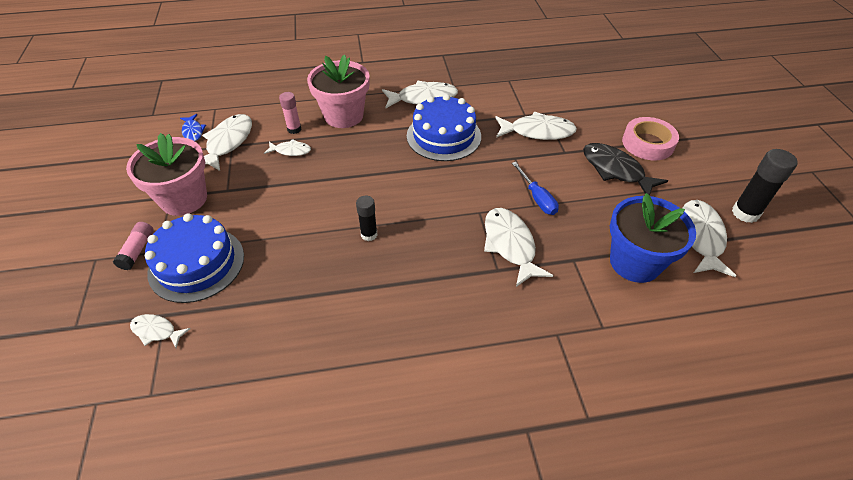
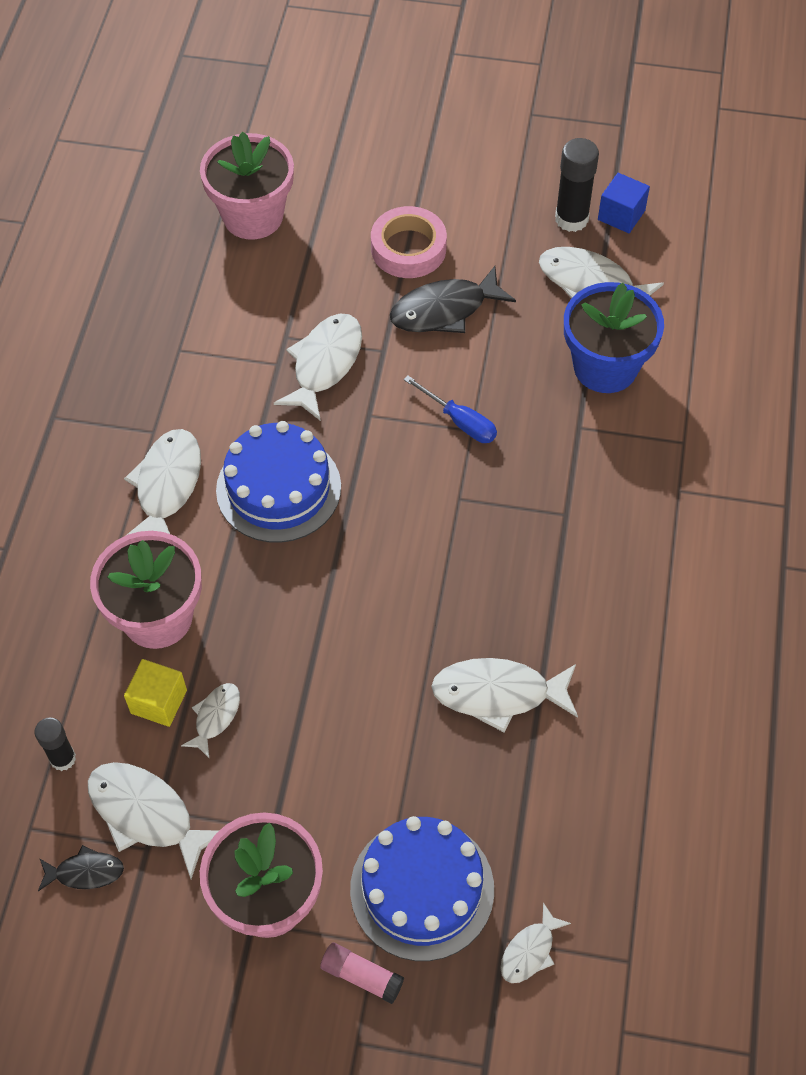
camera: 70 degrees left, 10 degrees up
(193, 131) = (85, 872): blue fish -> black fish
(294, 129) = (159, 701): pink glue stick -> yellow cube
(369, 234) = (449, 647): black glue stick -> black glue stick (63, 758)
(510, 245) = (531, 485): white fish -> white fish (498, 694)
(537, 198) = (460, 421): blue screwdriver -> blue screwdriver turned 45 degrees clockwise
(615, 81) = (253, 216): none -> pink flower pot
(776, 239) = (621, 215): none -> blue cube

